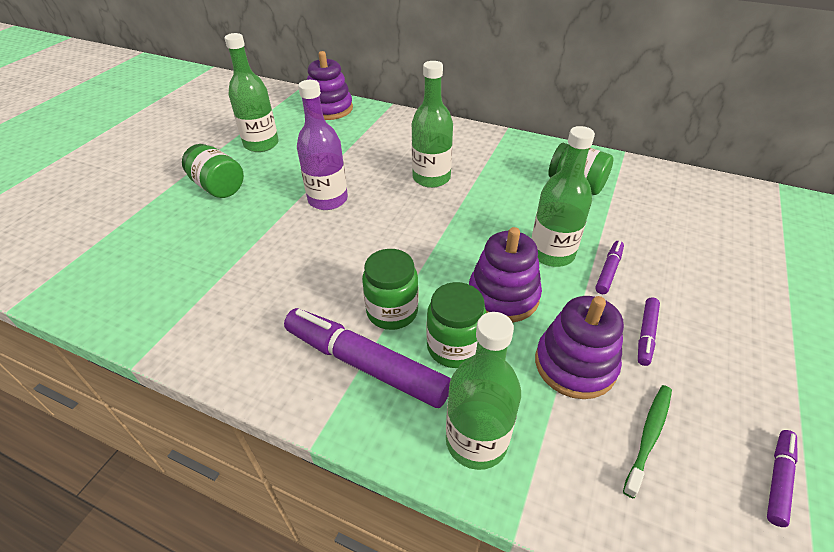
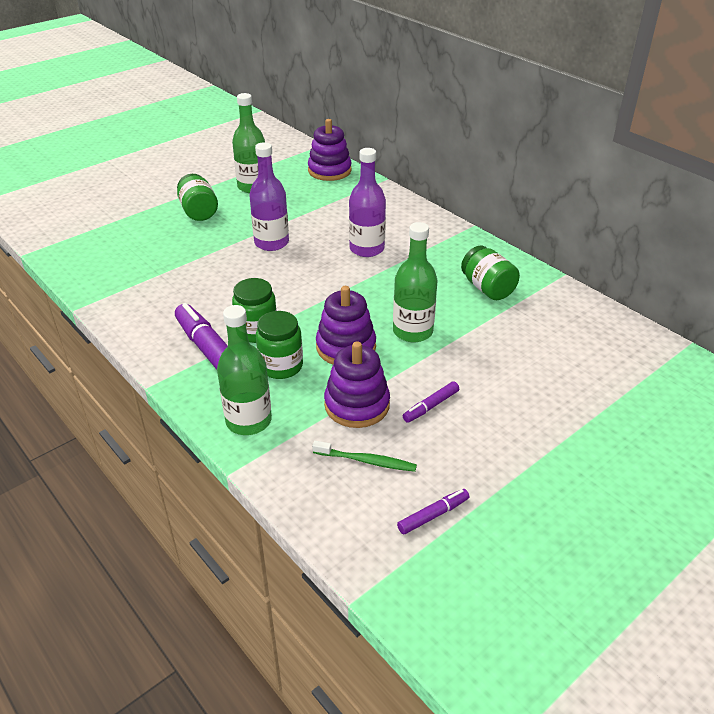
camera: 25 degrees right, 5 degrees down
(431, 178) = (366, 249): green bottle -> purple bottle
(608, 271) = (447, 357): purple marker -> none
(648, 437) = (366, 461): green toothbrush -> green toothbrush turned 45 degrees clockwise

